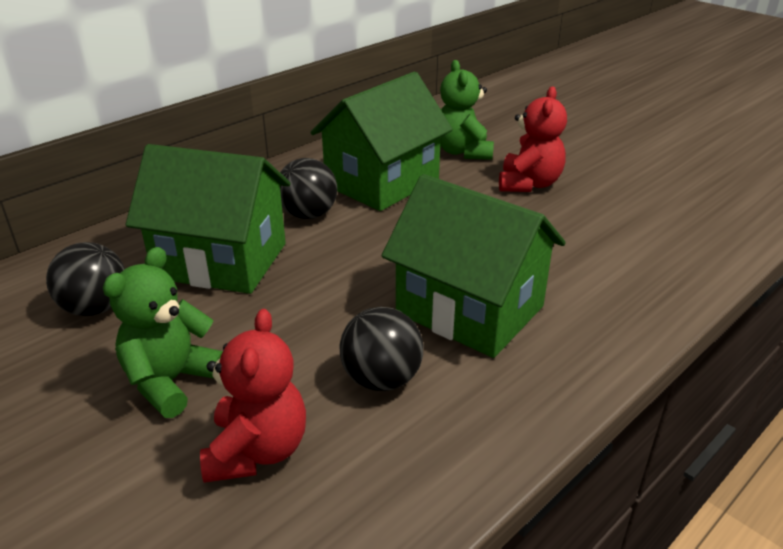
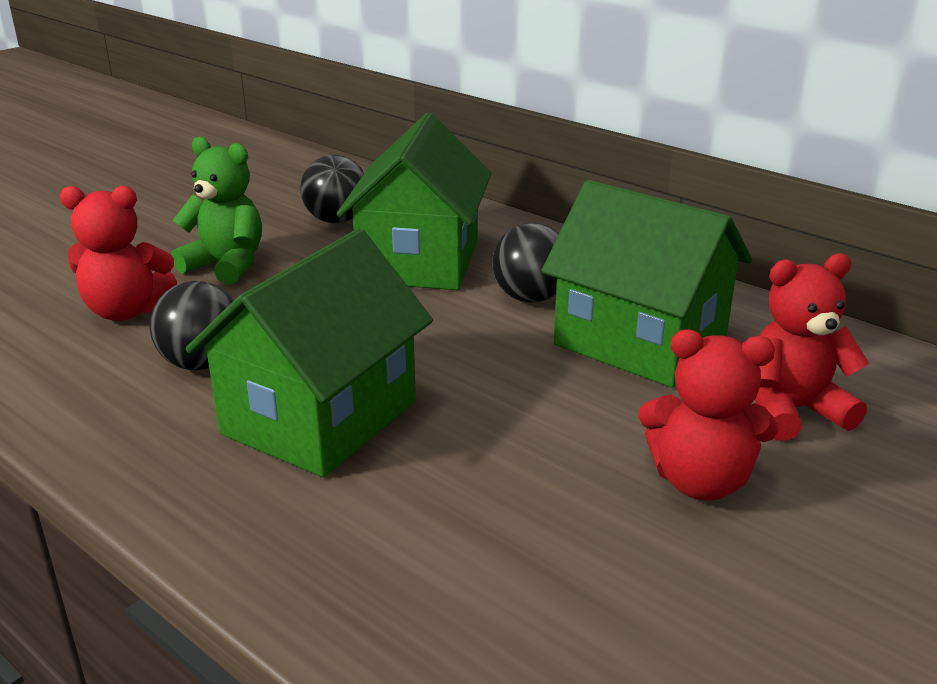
camera: 85 degrees right, 5 degrees down
(463, 152) = (792, 411): green teddy bear -> red teddy bear

